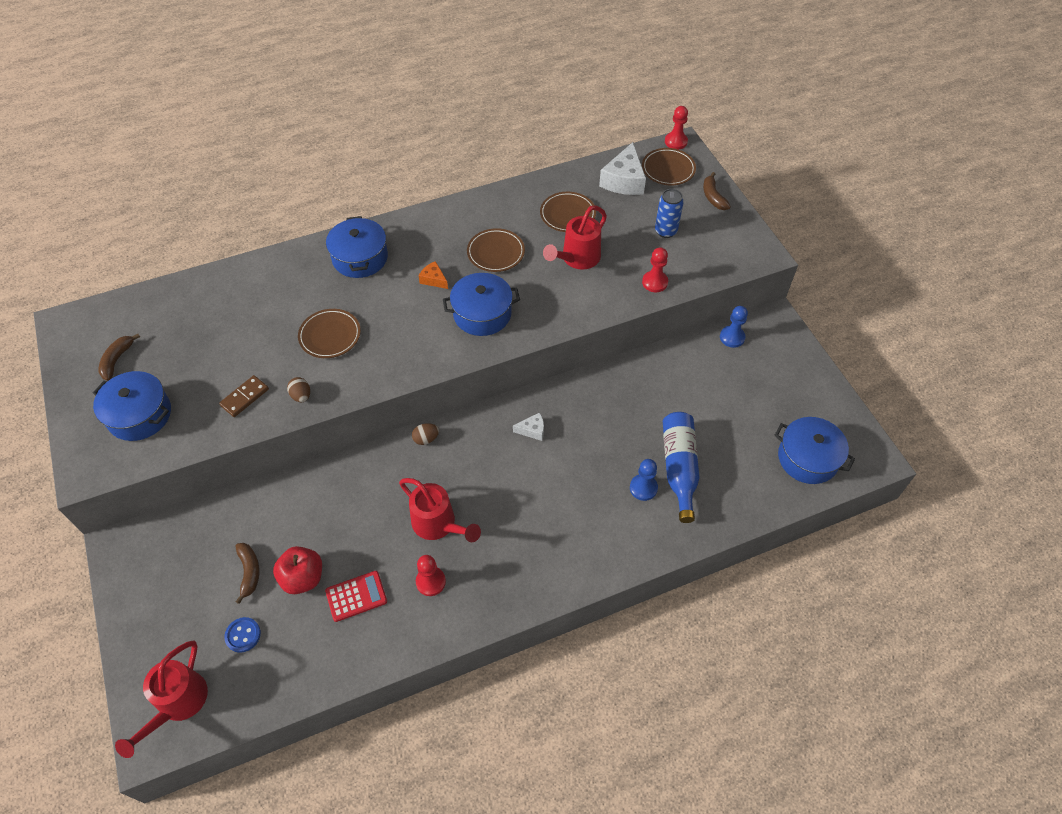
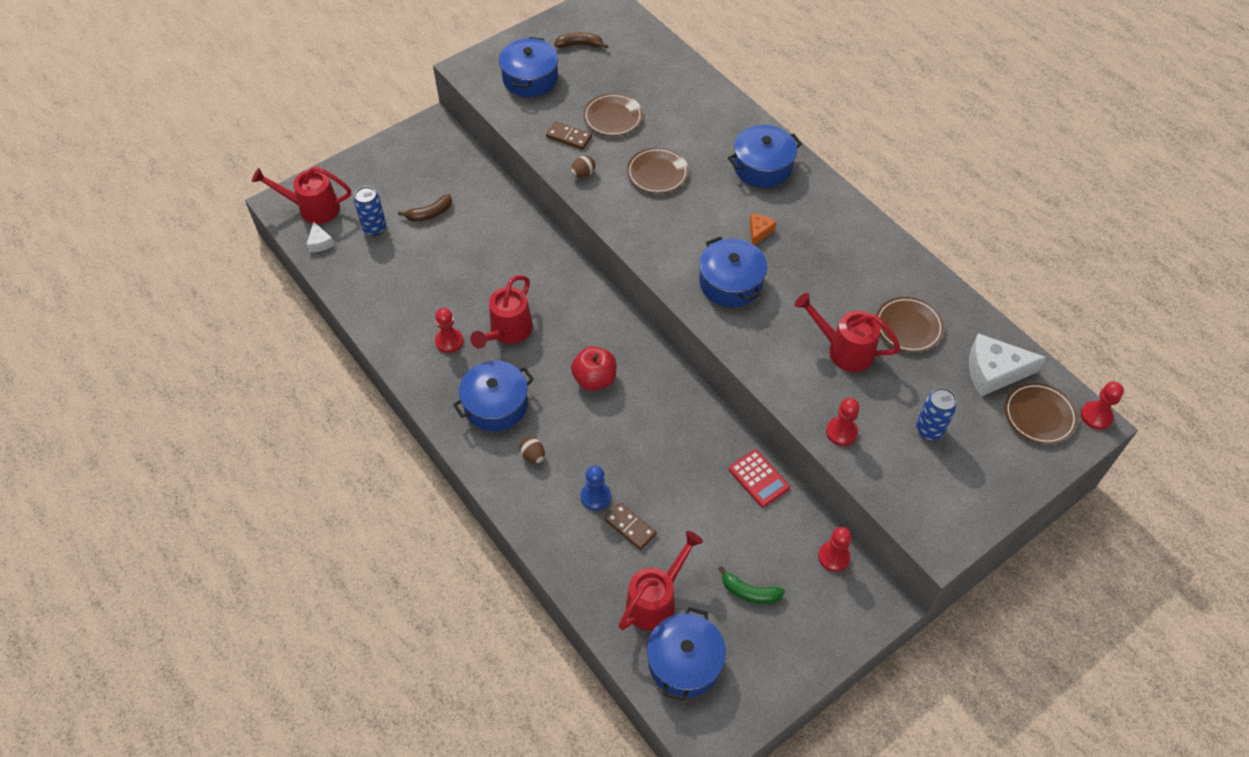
camera: 75 degrees right, 0 degrees up
(243, 635) = (374, 228): blue button -> blue can
(303, 578) = (432, 250): red apple -> red apple (594, 379)
(356, 596) = (424, 292): red calculator -> red calculator (759, 478)
(426, 439) = (597, 298): brown egg -> brown egg (533, 456)
(496, 253) = (819, 274): brown plate -> brown plate (613, 117)
(522, 552) = (496, 405): none -> blue pot
(532, 430) = (635, 383): white cheese -> white cheese (320, 243)
(679, 468) = (630, 527): blue bottle -> brown domino
(713, 197) = (1015, 473): brown banana -> none
(732, 337) = (834, 557): blue pawn -> red pawn
(751, 465) = (656, 600): none -> red watering can
(753, 399) = (749, 592): none -> green banana

